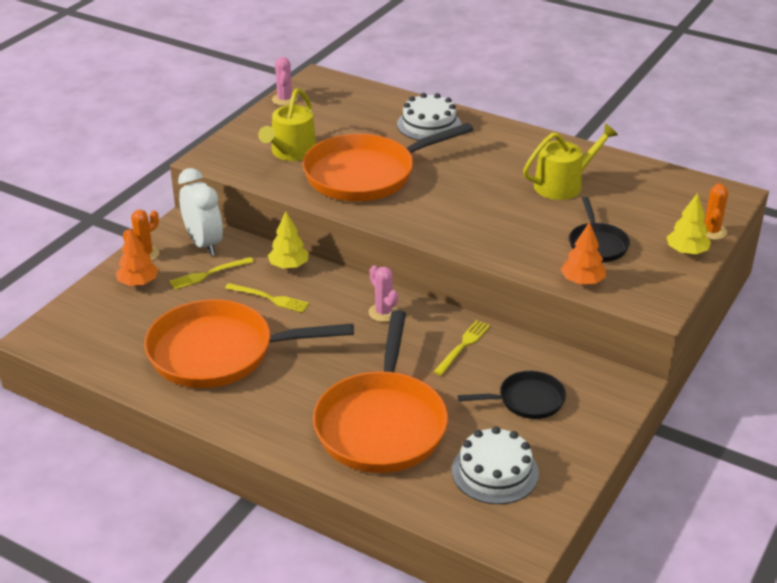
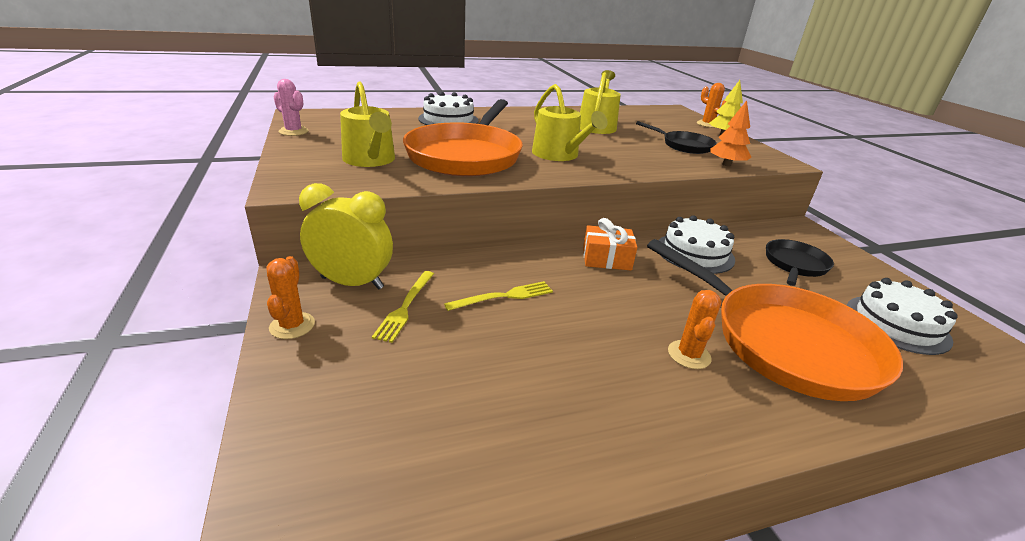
camera: 50 degrees left, 5 degrees down
(138, 283) = (332, 361): orange tree -> none
(204, 244) = (352, 283): white clock -> yellow clock
(220, 353) = (555, 376): orange pan -> none
(289, 266) = (470, 262): yellow tree -> none
(308, 390) = (689, 355): none -> orange cactus
(383, 312) = (606, 259): pink cactus -> orange gift
(443, 204) = (559, 155): none -> yellow watering can
(463, 346) = (694, 253): yellow fork -> white cake

